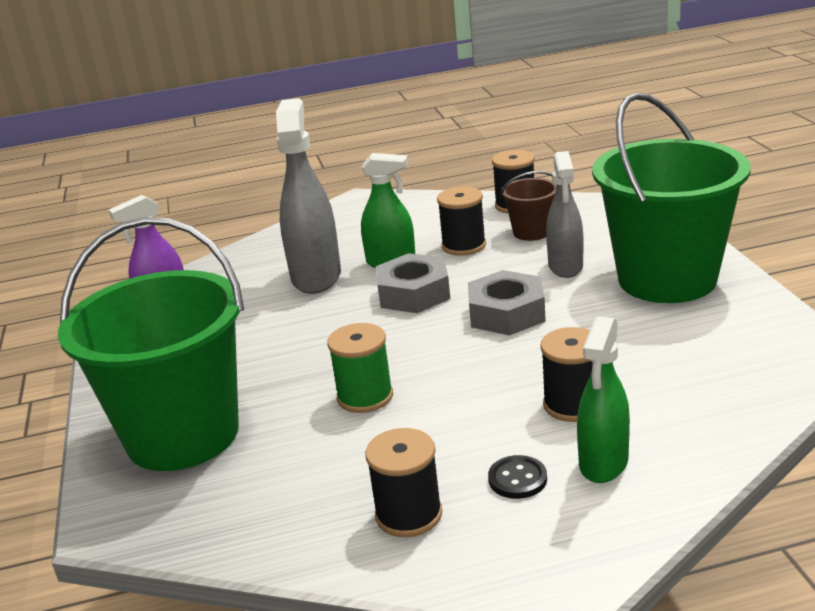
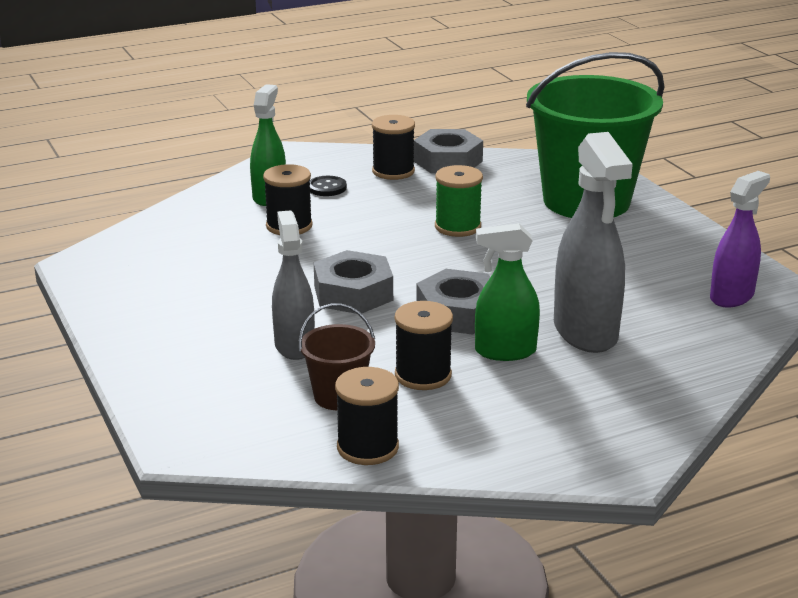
camera: 165 degrees right, 0 degrees up
(314, 537) = (447, 161): none -> grey nut
(667, 279) = (185, 330): green bucket -> none

